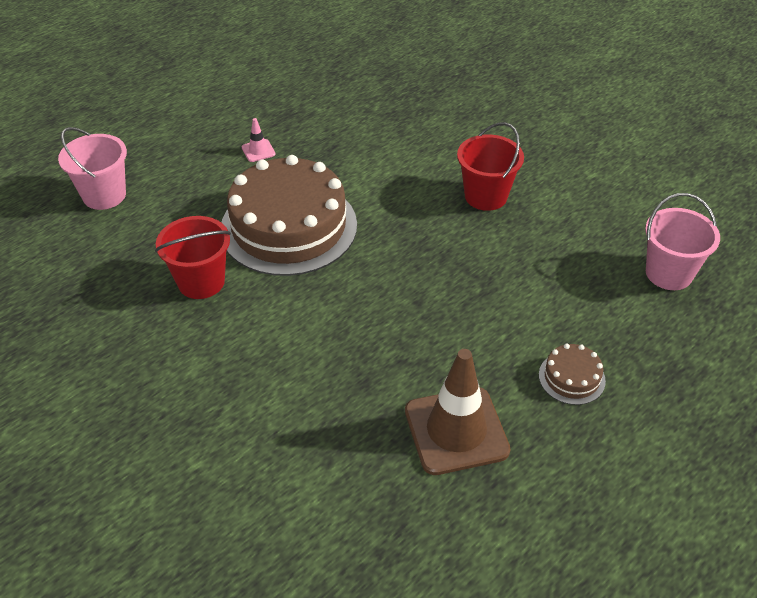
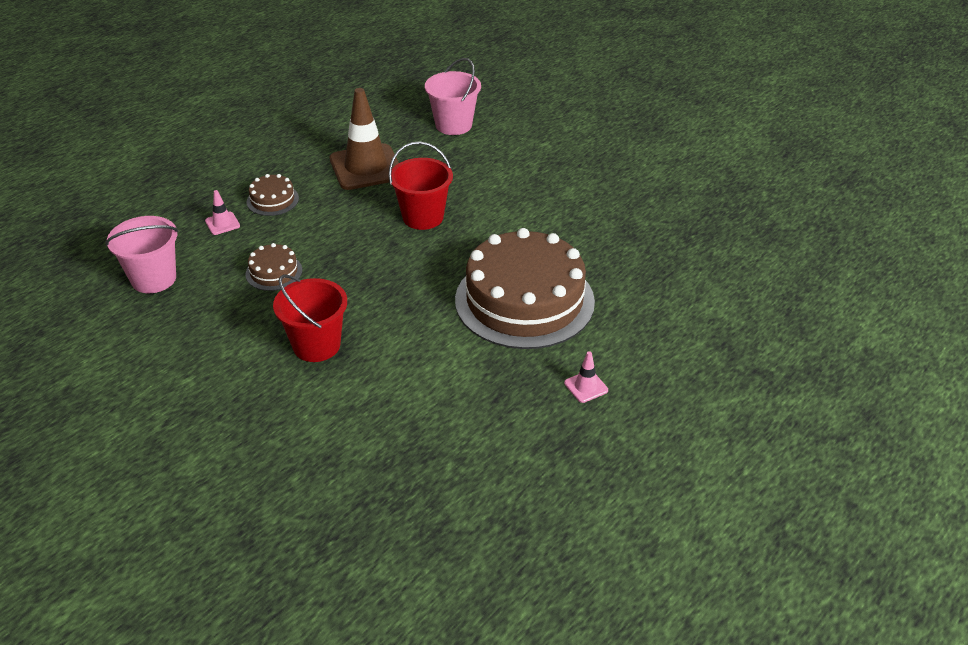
camera: 175 degrees right, 5 degrees down
(104, 195) = (732, 321): pink bucket -> pink bucket (453, 125)
(201, 282) = (590, 248): red bucket -> red bucket (423, 217)
(543, 273) = (274, 272): none -> brown cake
(622, 343) = (222, 223): none -> pink traffic cone

